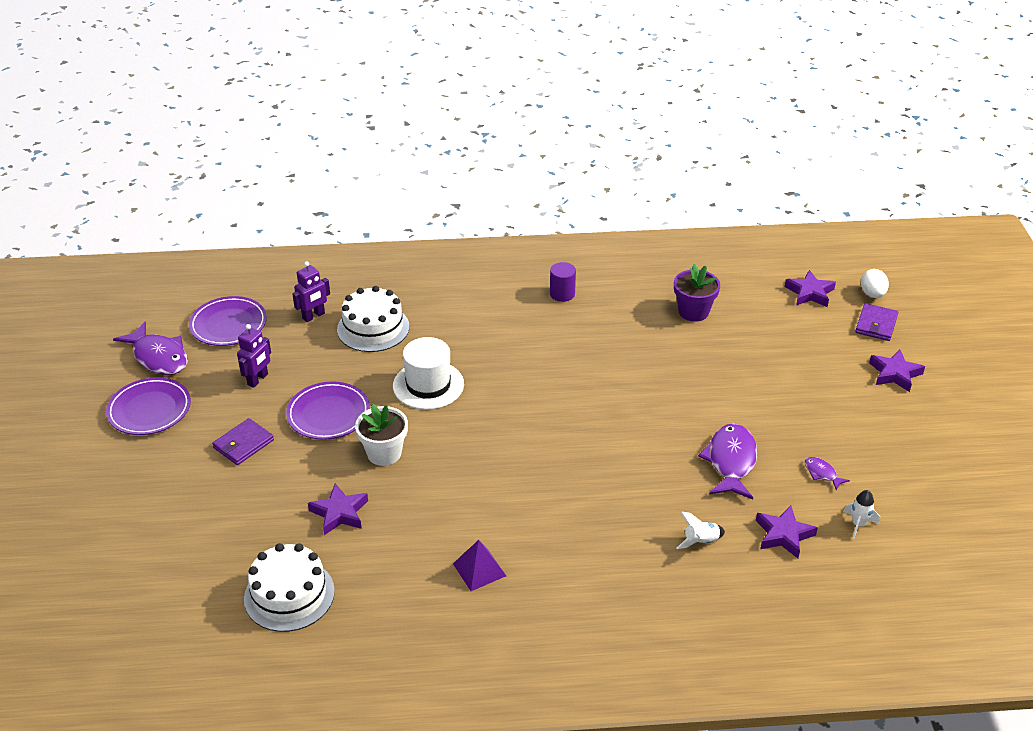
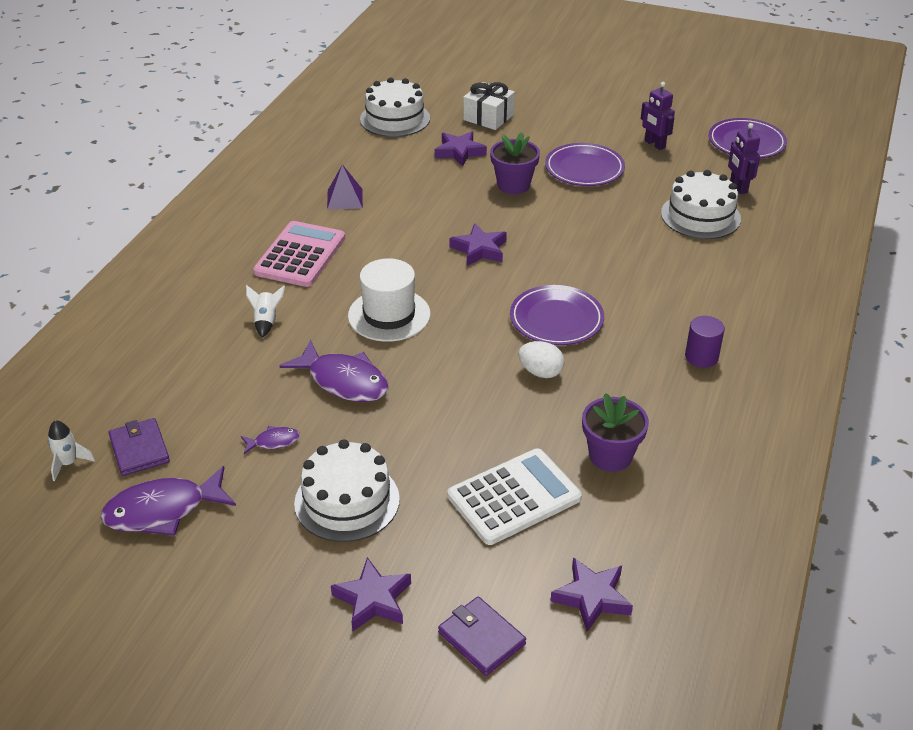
camera: 115 degrees right, 0 degrees up
(149, 410) = (644, 94): purple plate -> purple plate (556, 319)
(158, 357) = (714, 105): purple fish -> purple fish (163, 510)
(243, 444) = (572, 126): purple wallet -> purple wallet (139, 450)
(252, 514) = (488, 117): none -> white gift
(384, 453) = (513, 185): white flower pot -> purple flower pot
(428, 385) = (591, 227): white hat -> white hat (389, 315)
(594, 562) = (300, 255): none -> pink calculator
(765, 342) = (514, 497): none -> white calculator
(783, 535) = (225, 376): purple star -> purple star (479, 249)
(837, 414) = (347, 501): none -> white cake
(858, 524) = (189, 435): white rocket -> white rocket (69, 463)
(872, 294) = (552, 675): white egg -> white egg (540, 372)

